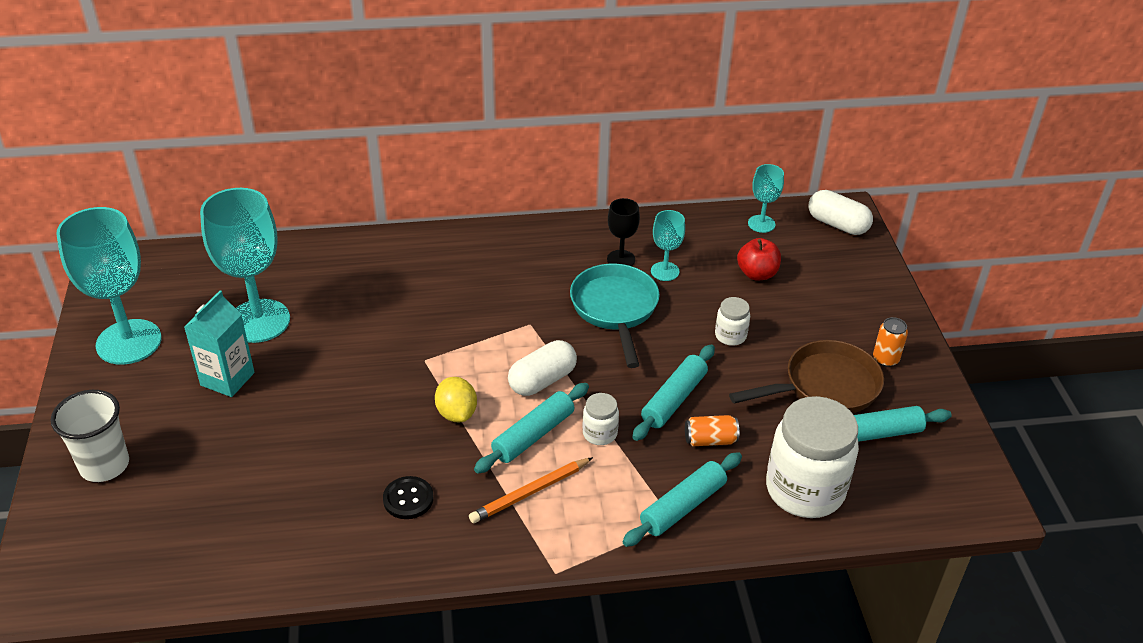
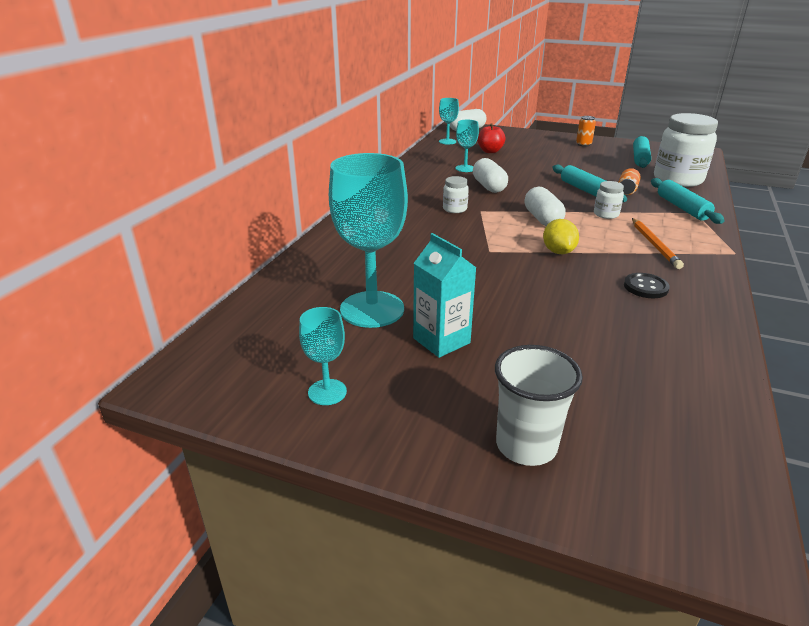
camera: 60 degrees left, 10 degrees down
(129, 342) = (327, 392): turquoise goblet -> turquoise goblet, size x0.49
(456, 413) = (558, 251): yellow lemon -> yellow lemon turned 75 degrees clockwise
(533, 435) = (596, 232): turquoise rolling pin -> none
(615, 309) = (489, 187): turquoise pan -> white capsule
(621, 259) = (441, 175): black goblet -> none
(730, 336) = (539, 167): white jar -> white jar (455, 209)
(824, 387) = (597, 159): brown pan -> none

